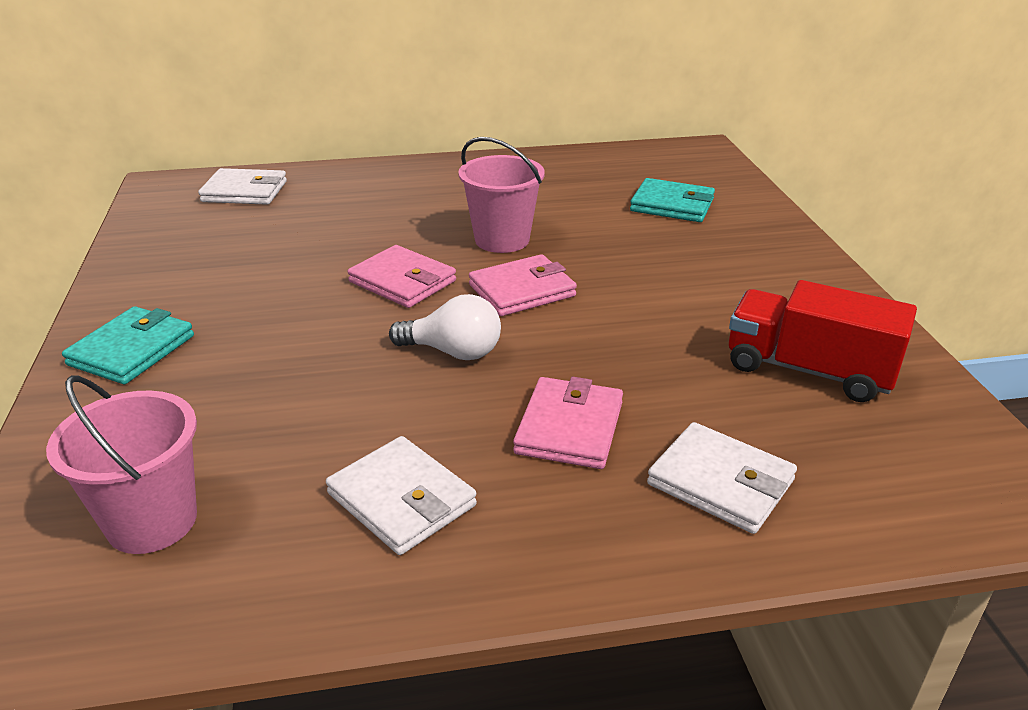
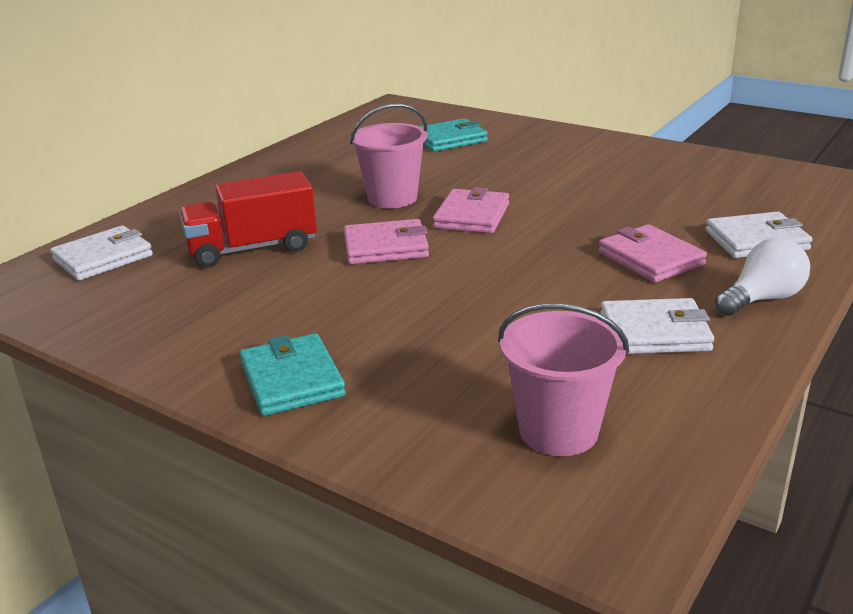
camera: 45 degrees left, 5 degrees down
(453, 352) = (510, 262): white light bulb -> white light bulb (762, 299)
(808, 370) = (687, 181): red truck -> red truck (252, 249)

